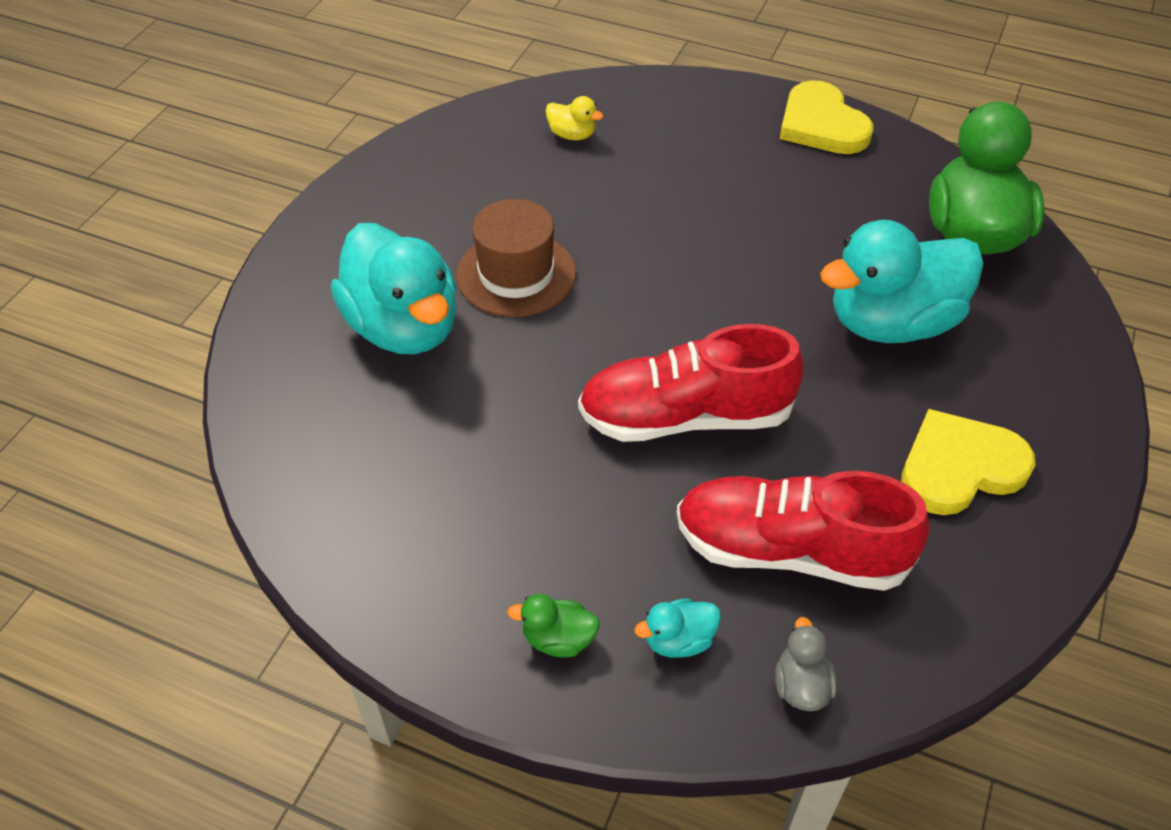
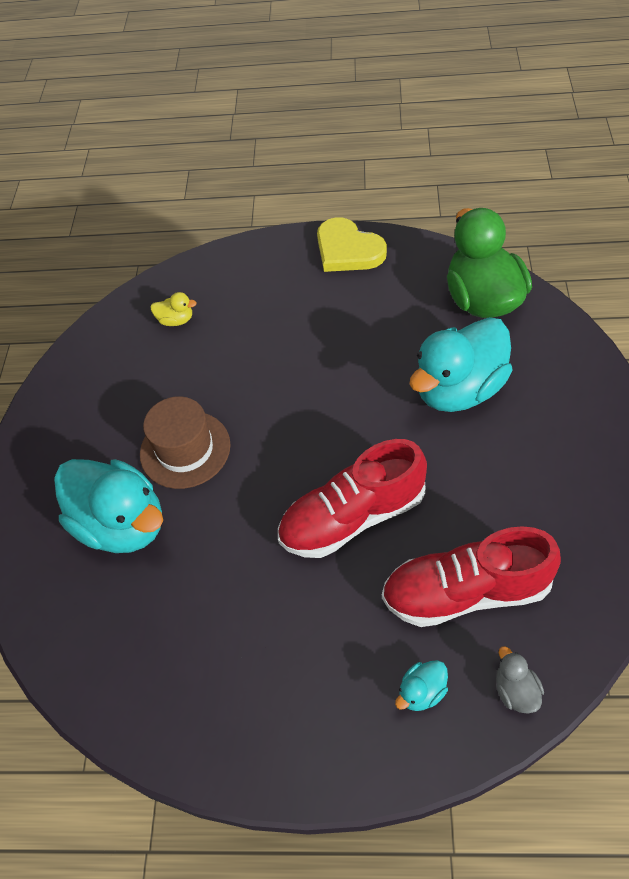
camera: 15 degrees left, 5 degrees up
(558, 639) = (341, 727): green duck -> none
(959, 467) = (548, 483): yellow heart -> none

